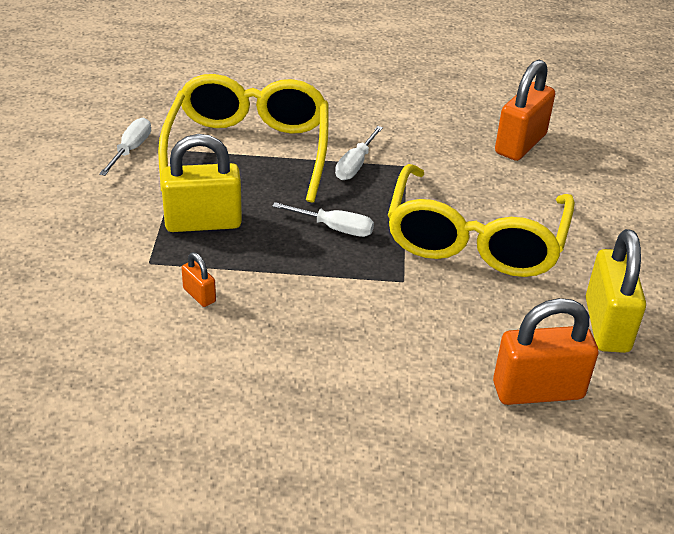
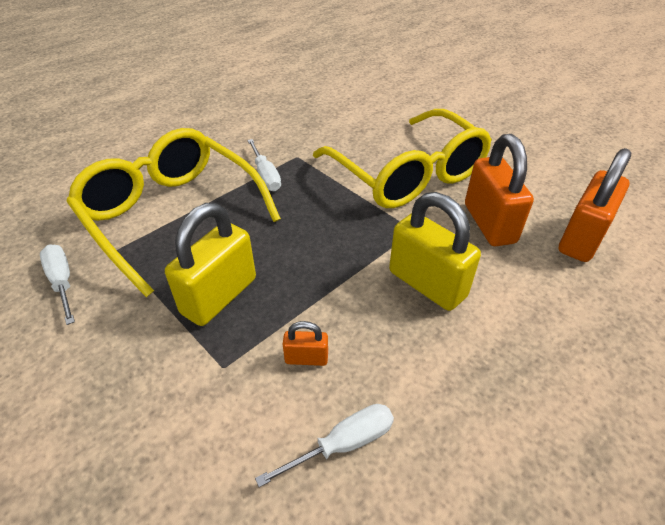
camera: 45 degrees left, 5 degrees up
(334, 228) = (319, 227): white screwdriver -> white screwdriver (343, 444)
(520, 144) = (339, 104): orange padlock -> orange padlock (489, 223)
(607, 325) = (541, 174): yellow padlock -> yellow padlock (427, 284)

